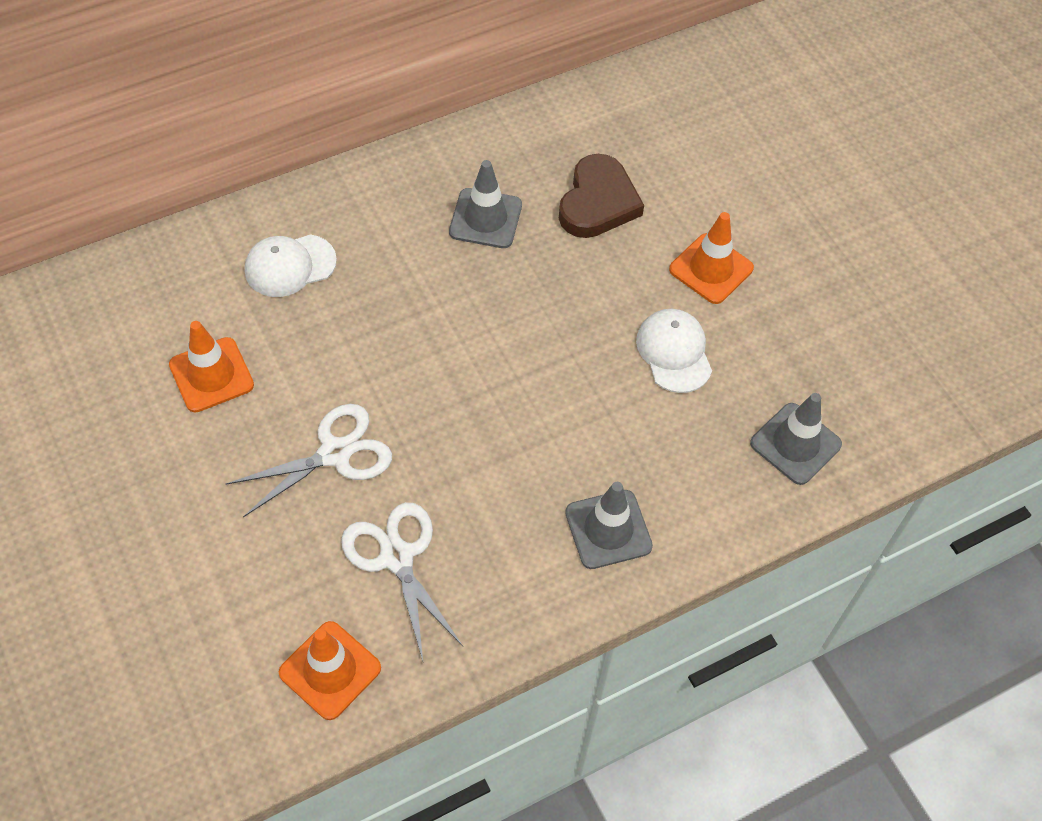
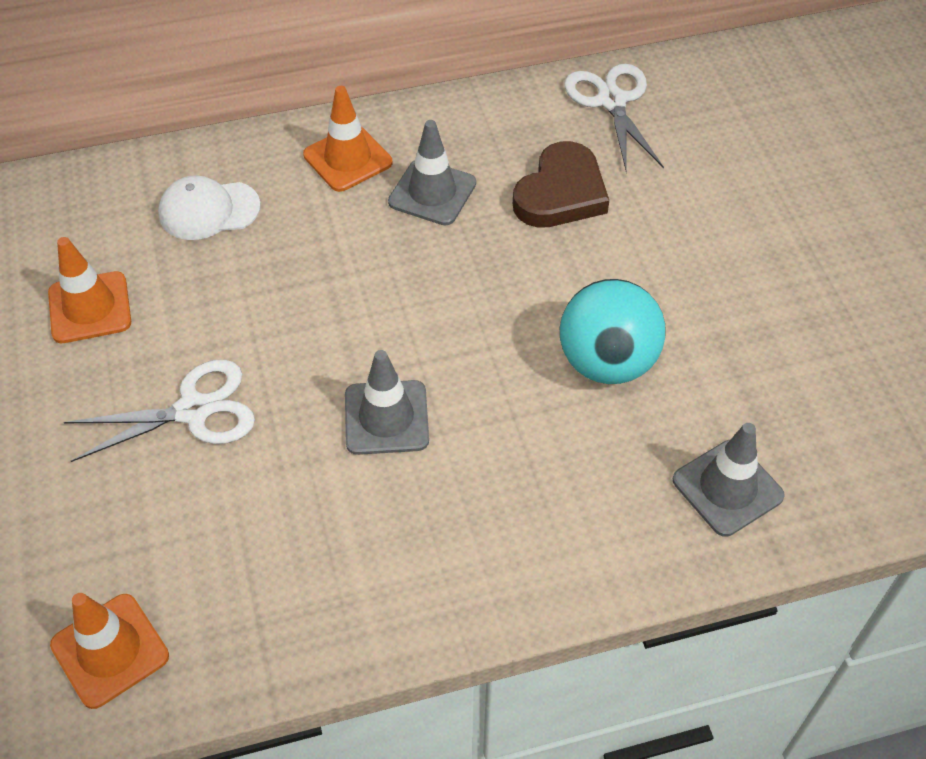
camera: 15 degrees right, 5 degrees down
(397, 557) = (226, 536): white scissors -> white scissors (612, 101)
(608, 529) = (478, 548): grey traffic cone -> grey traffic cone (386, 418)
(674, 352) = (607, 362): white cap -> turquoise ball
(711, 269) = (672, 280): orange traffic cone -> orange traffic cone (347, 159)

